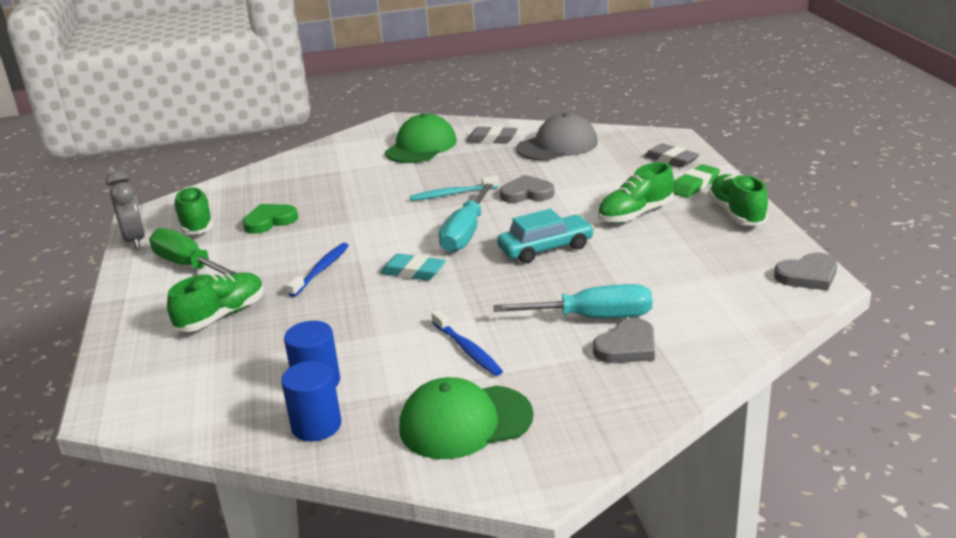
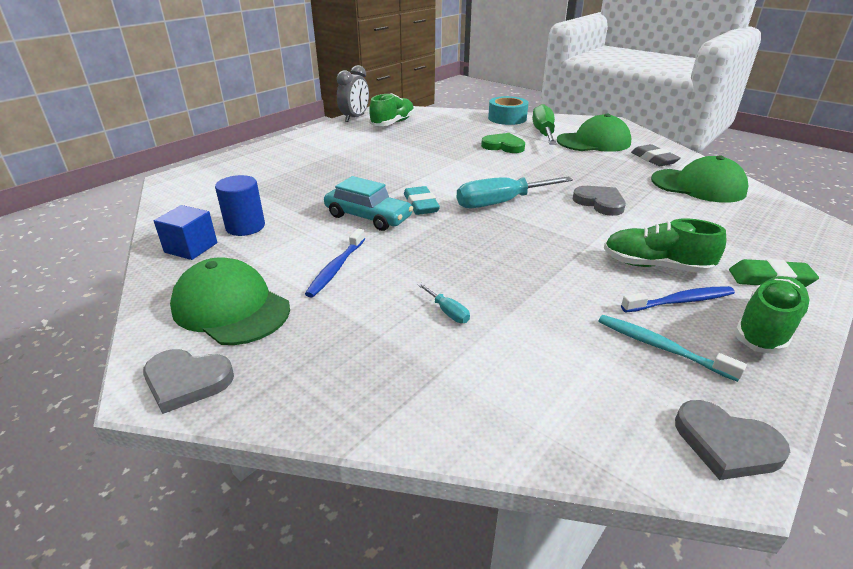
camera: 50 degrees right, 5 degrees up
(188, 265) = (345, 139): green screwdriver -> green screwdriver (543, 133)
(222, 316) = (298, 169): green shoe -> none
(270, 221) = (423, 139): green heart -> green heart (503, 146)
(299, 161) = (507, 118): none -> turquoise tape
(316, 426) = (191, 248): blue cylinder -> blue cube
(321, 270) = (385, 175): blue toothbrush -> blue toothbrush (680, 301)
(452, 194) = (548, 176): turquoise toothbrush -> turquoise toothbrush (661, 347)
(546, 248) = (529, 244): turquoise car -> turquoise car (368, 217)
(557, 145) = (698, 186): grey cap -> green cap
(593, 317) = (447, 312): turquoise screwdriver -> turquoise screwdriver, size x0.44
(627, 346) = (418, 352): grey heart -> grey heart (187, 381)
(671, 160) = (789, 247): grey eraser -> none

